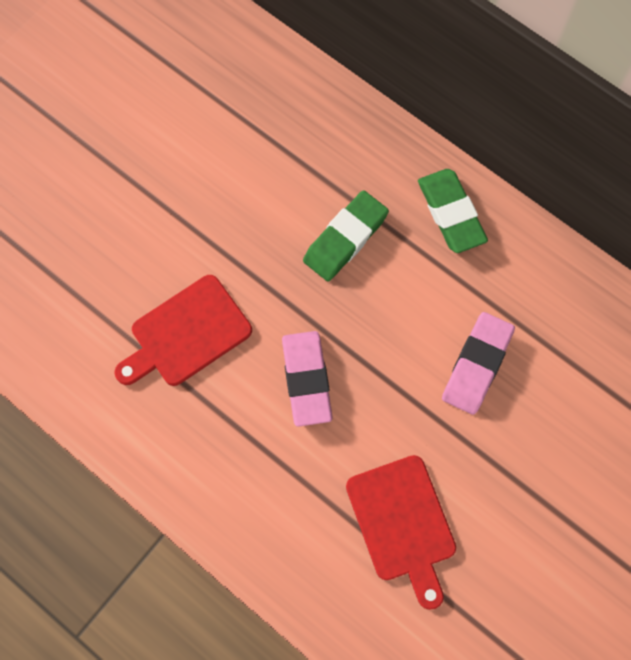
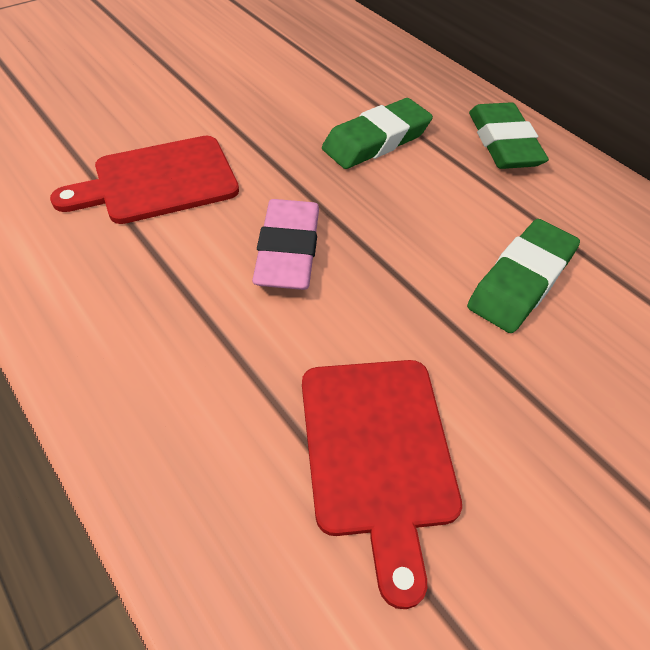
camera: 10 degrees right, 20 degrees down
(477, 365) = (521, 281): pink eraser -> green eraser

